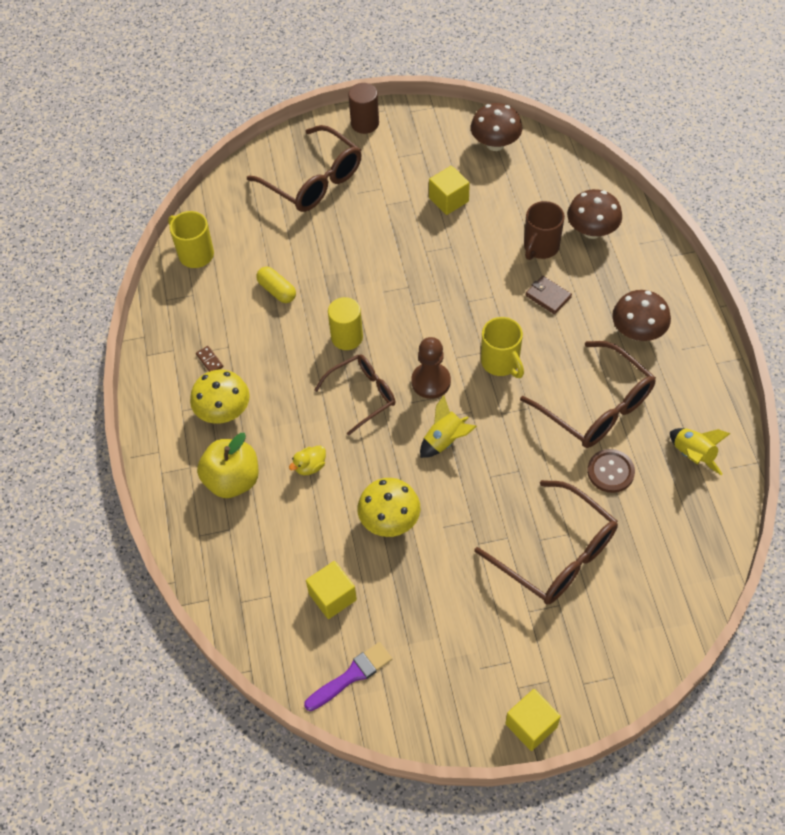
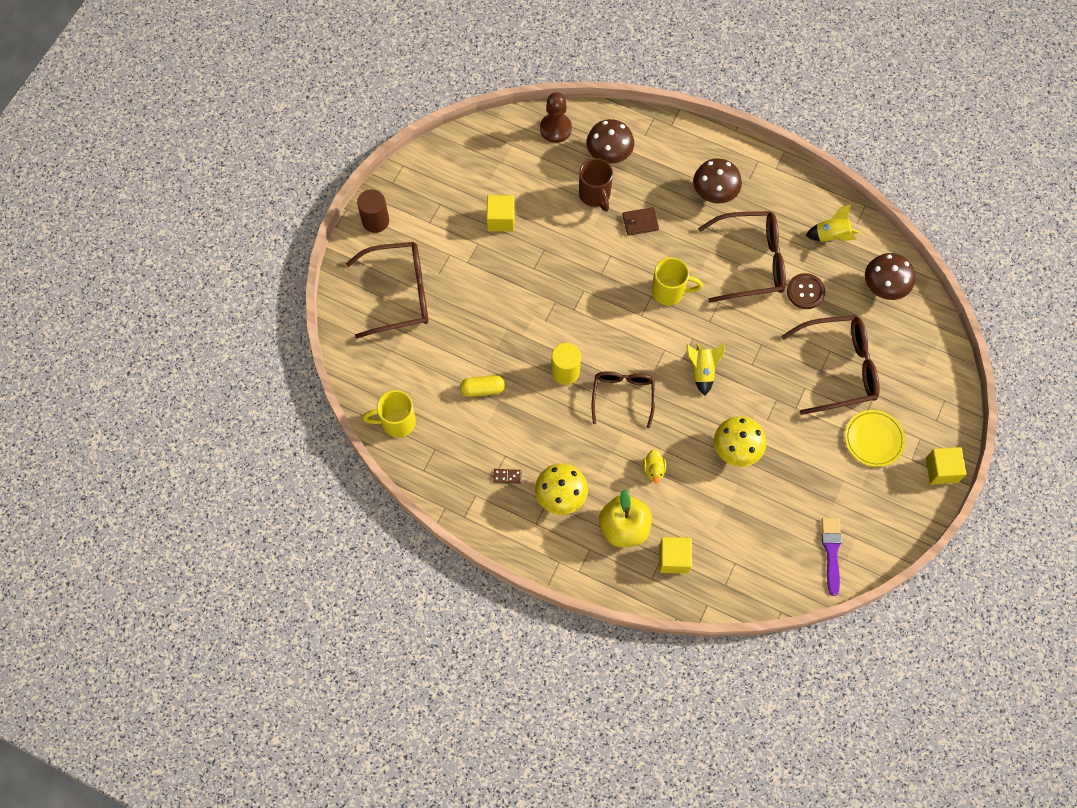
camera: 55 degrees left, 10 degrees up
(332, 596) = (766, 524): yellow cube -> yellow cube (674, 559)
(431, 381) = (648, 345): brown pawn -> brown pawn (555, 129)
(495, 144) = (477, 152): brown mushroom -> brown mushroom (884, 287)
(508, 636) = (874, 439): none -> yellow plate

